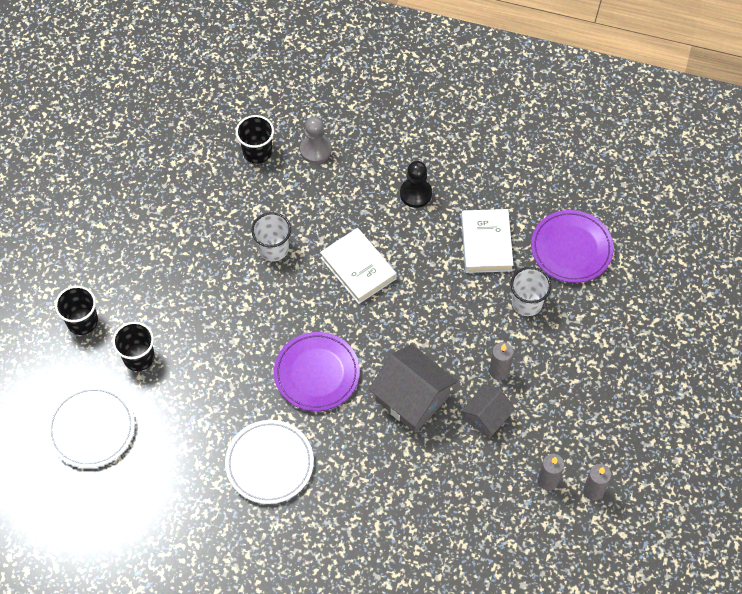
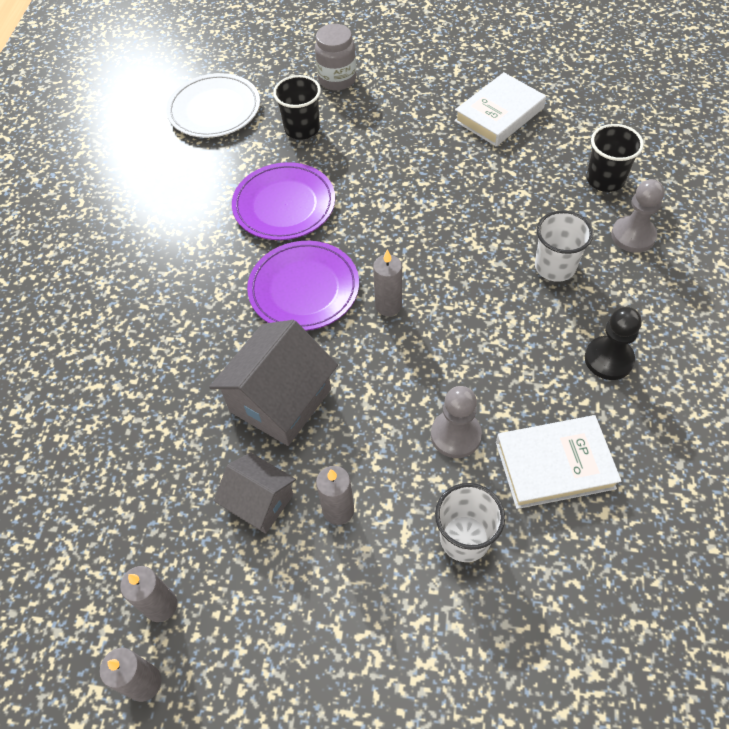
camera: 85 degrees right, 5 degrees down
(82, 321) = (337, 79): black cup -> grey jar
(269, 463) = (179, 262): white plate -> none
(273, 248) = (471, 218): white cup -> white cup (555, 267)
(344, 318) = (388, 305): none -> grey candle
(358, 268) = (467, 309): white book -> white book (499, 114)
(456, 294) = (455, 435): none -> grey pawn
(571, 248) = (586, 600): purple plate -> purple plate (284, 205)

